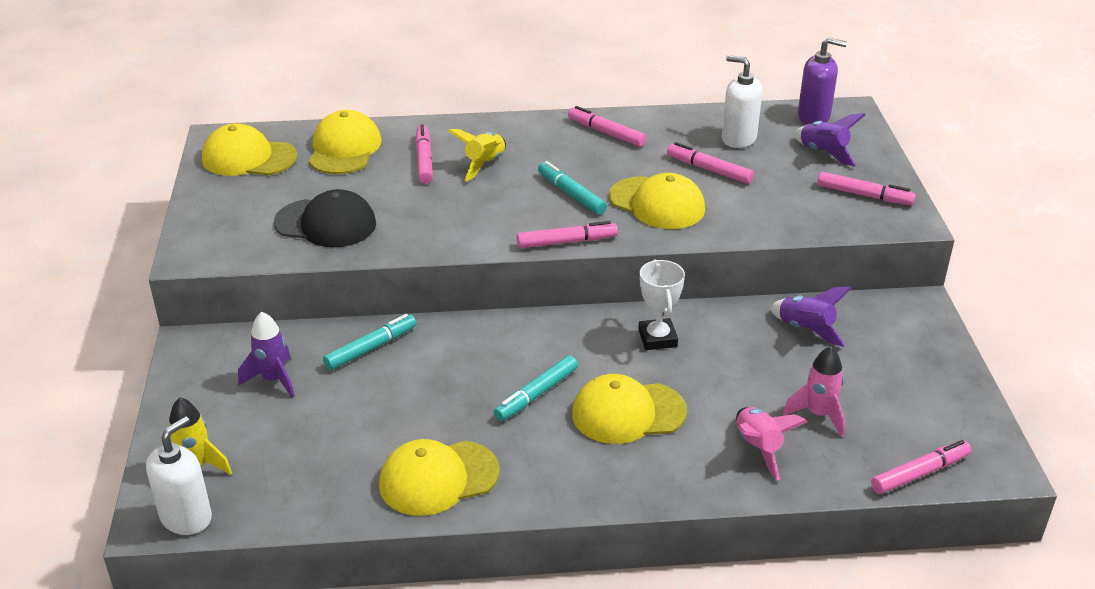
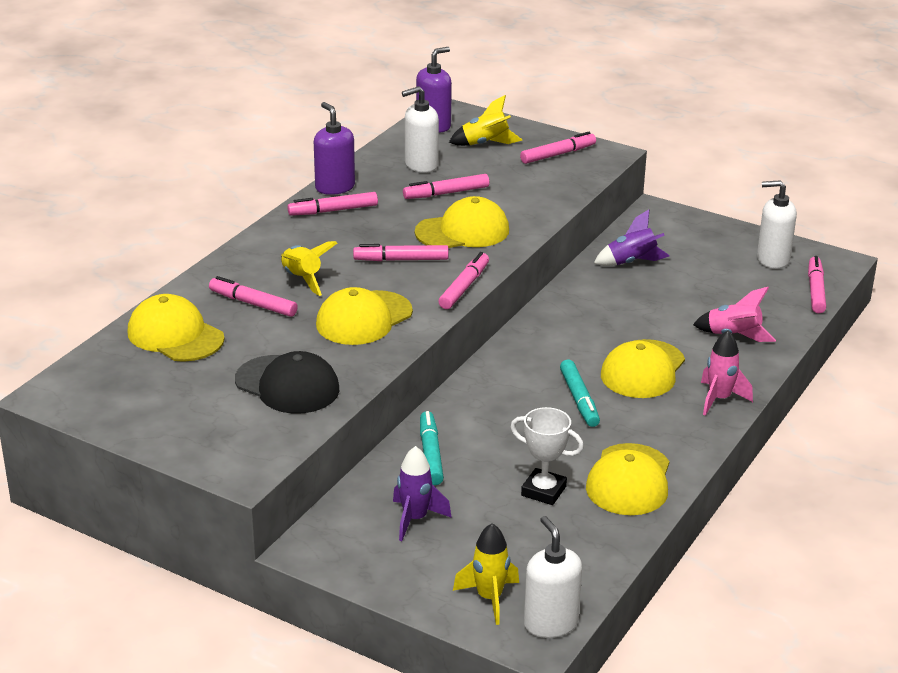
camera: 55 degrees left, 5 degrees down
(249, 158) = (114, 390): yellow cap -> yellow cap (364, 318)
(326, 223) = (287, 385): black cap -> black cap turned 75 degrees clockwise
(571, 194) = (401, 260): turquoise marker -> pink marker
(643, 118) = (335, 187): none -> purple soap dispenser
(657, 338) = (572, 322): white trophy -> white trophy (543, 491)
(818, 415) = (724, 299): pink rocket -> pink rocket (719, 399)
(823, 153) = (485, 144): purple rocket -> yellow rocket
(939, 418) = (772, 259): none -> white soap dispenser

